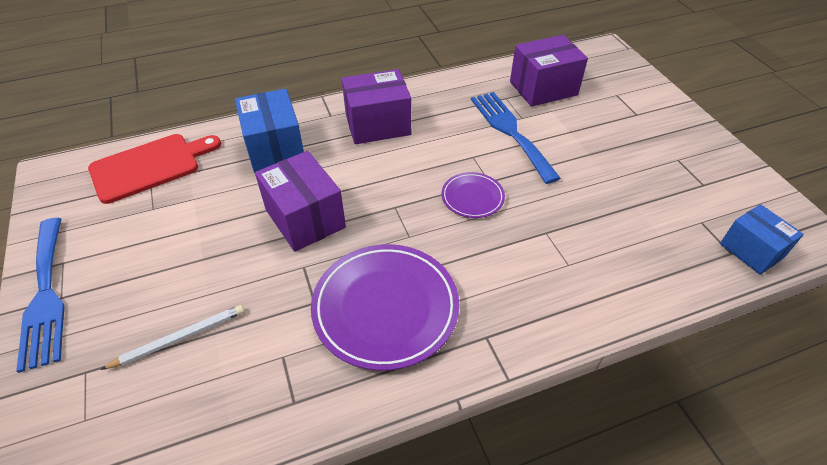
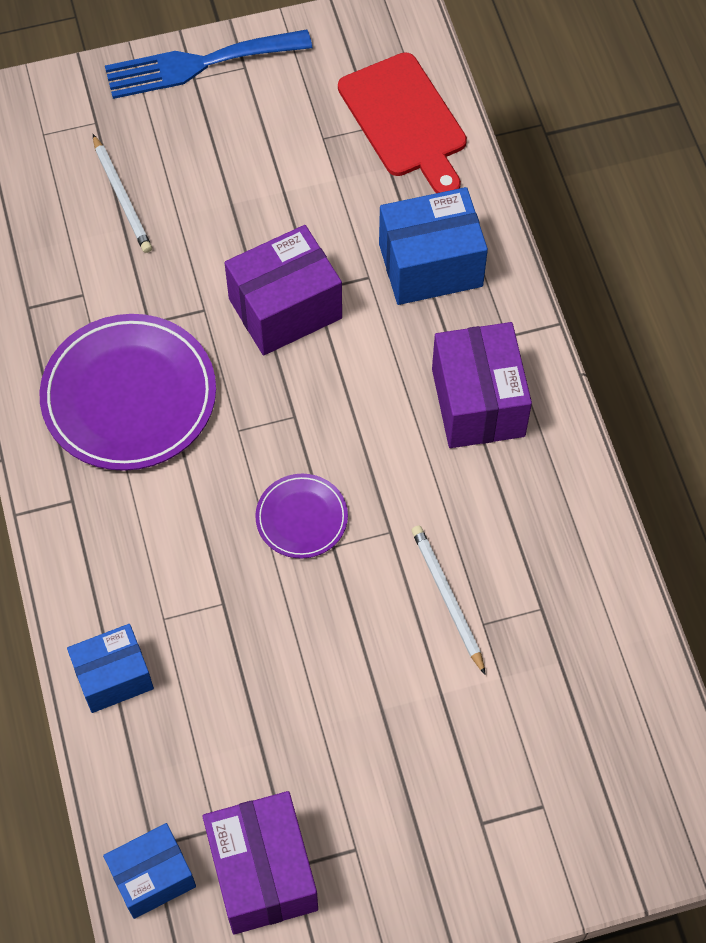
camera: 95 degrees right, 15 degrees up
(510, 131) = (447, 598): blue fork -> white pencil
(543, 88) = (568, 678): purple box -> purple box (263, 872)
(624, 289) = (113, 677): none -> blue box

